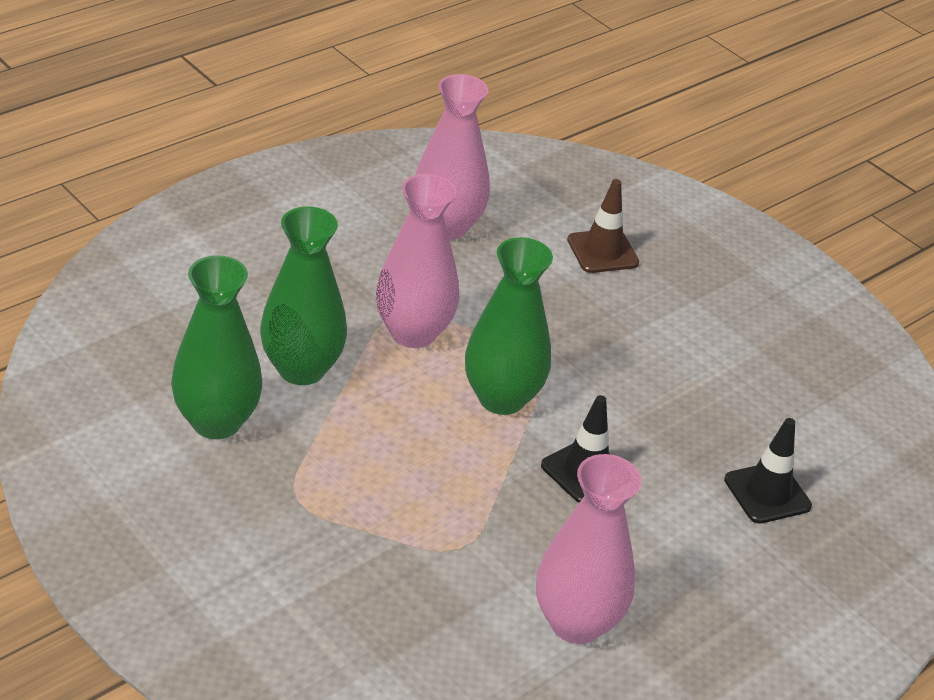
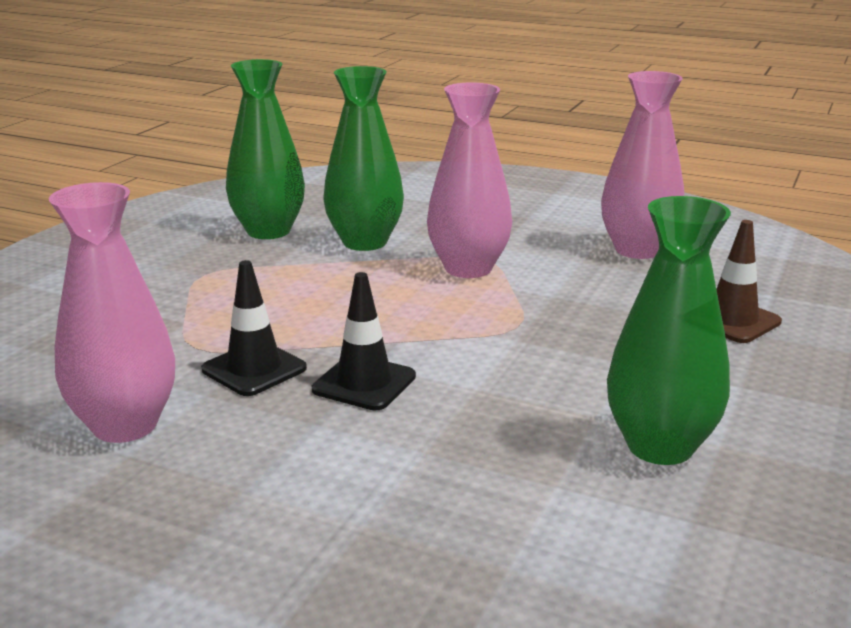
camera: 70 degrees right, 15 degrees down
(501, 398) = (427, 321): green vase -> green vase (660, 446)
(767, 493) = (448, 507): black traffic cone -> black traffic cone (254, 369)

